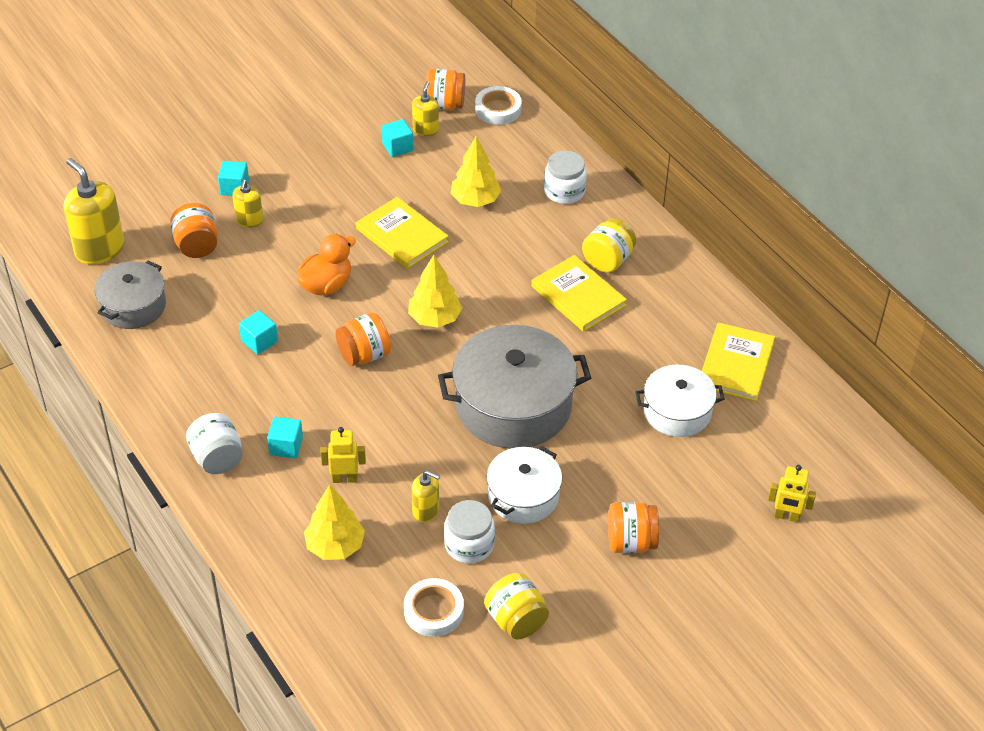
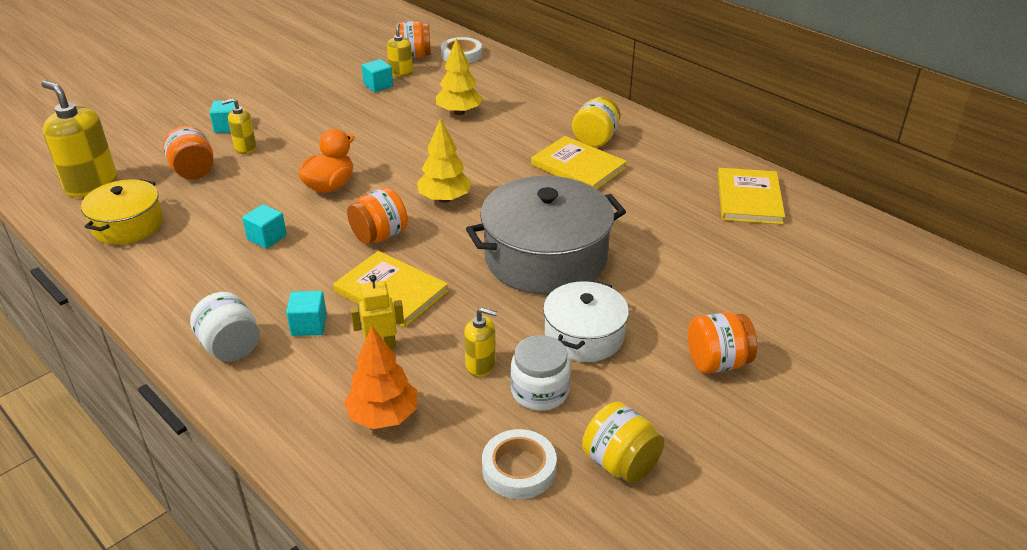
camera: 10 degrees left, 10 degrees down
(133, 306) = (128, 225): grey pot -> yellow pot
(249, 220) = (245, 148): yellow soap dispenser -> yellow soap dispenser turned 75 degrees clockwise
(335, 546) = (383, 416): yellow tree -> orange tree
(402, 235) = (396, 142): yellow book -> yellow book (391, 291)
(564, 191) = (538, 98): white jar -> none
(677, 411) = (711, 242): white pot -> none
(786, 516) = (866, 315): yellow robot -> none

